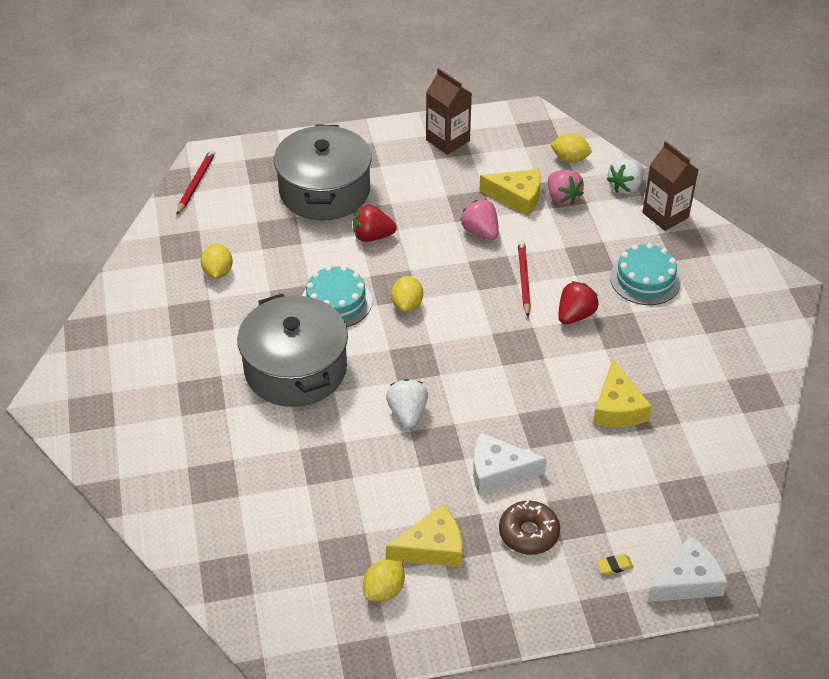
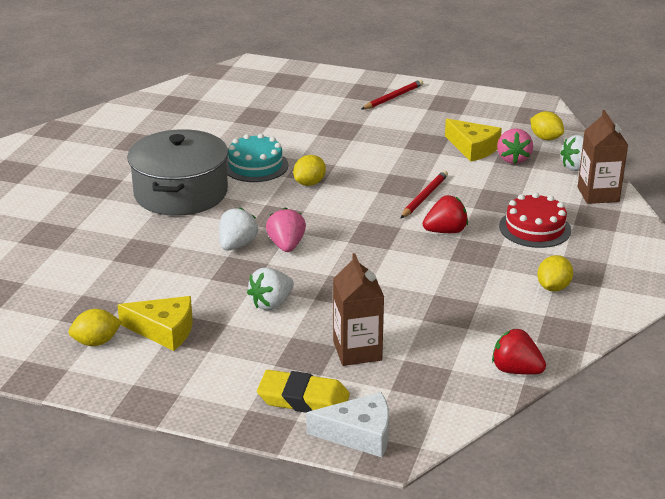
camera: 30 degrees right, 15 degrees down
(196, 183) = (226, 75): red pencil -> red pencil (393, 97)
(218, 272) = (186, 124): yellow lemon -> yellow lemon (553, 287)
(324, 191) = (318, 103): grey pot -> none
(372, 236) = (326, 138): red strawberry -> red strawberry (516, 370)
(447, 140) = (450, 101): brown carton -> brown carton (357, 351)
(480, 232) = (418, 159): pink strawberry -> pink strawberry (286, 245)
(498, 471) = (271, 303): white cheese -> white strawberry
(528, 533) = (252, 350): brown donut -> none
(614, 566) = (303, 399): yellow eraser -> yellow eraser, size x2.40
(617, 407) = (420, 299): yellow cheese -> none
(645, 279) = (535, 228): turquoise cake -> red cake

